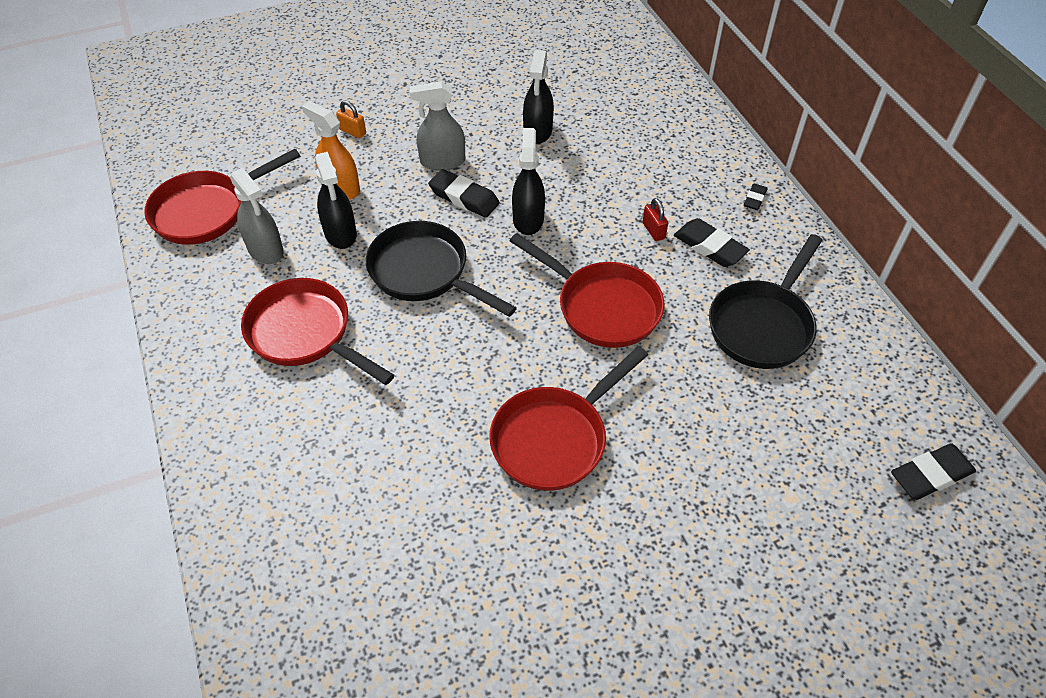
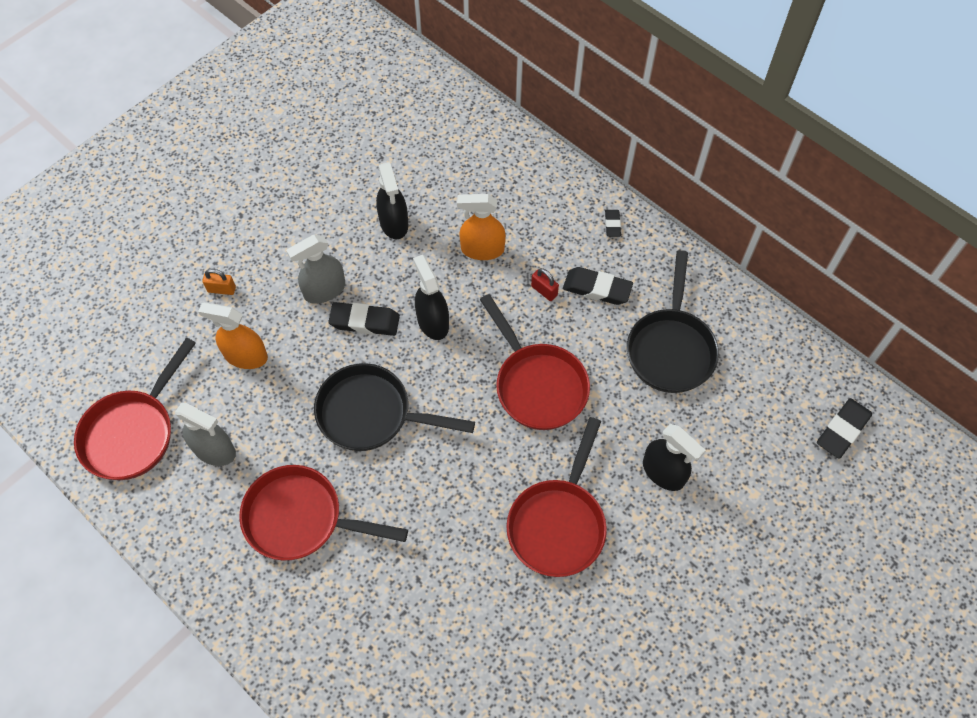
camera: 25 degrees left, 10 degrees up
(340, 233) = (274, 405): black spray bottle -> black spray bottle (663, 472)
(602, 307) = (537, 385): red pan -> red pan turned 45 degrees clockwise
(610, 177) = (482, 249): none -> orange spray bottle

